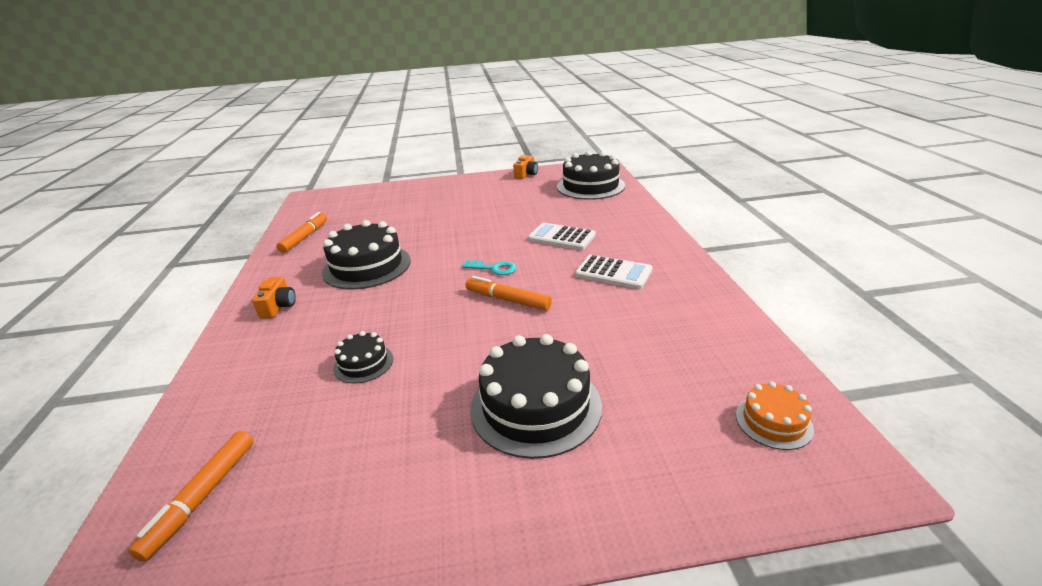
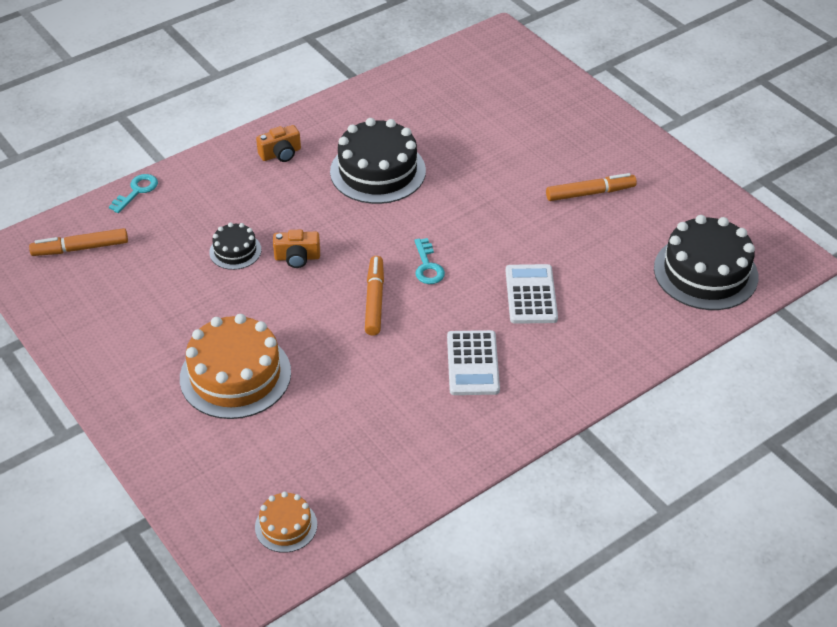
camera: 60 degrees right, 15 degrees up
(184, 416) = (137, 191): none -> turquoise key
(305, 237) = (407, 92): orange marker -> orange marker (590, 193)
(526, 175) = (702, 193): orange camera -> orange camera (297, 257)
(535, 406) = (235, 375): black cake -> orange cake

